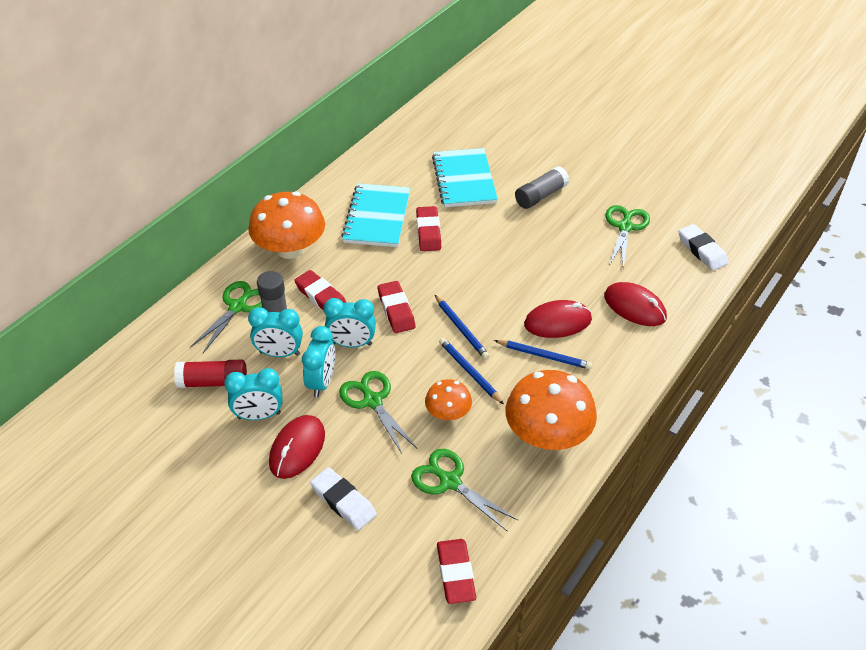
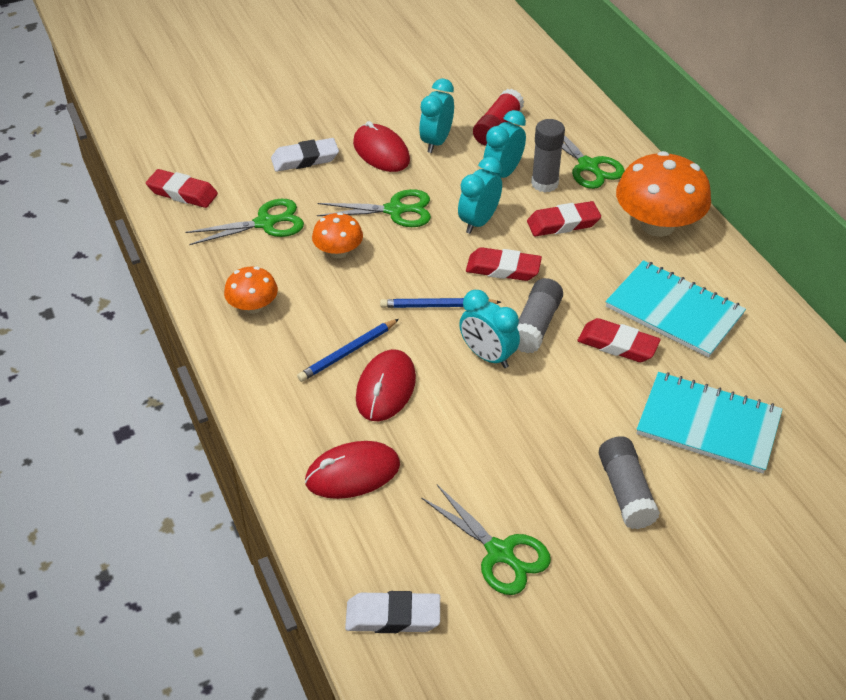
camera: 120 degrees right, 0 degrees up
(322, 382) = (444, 188): turquoise clock -> turquoise clock (487, 356)
(441, 273) = (536, 325): none -> grey glue stick
(469, 372) = (375, 287): blue pencil -> none
(547, 434) = (253, 306): orange mushroom -> orange mushroom, size x0.53

